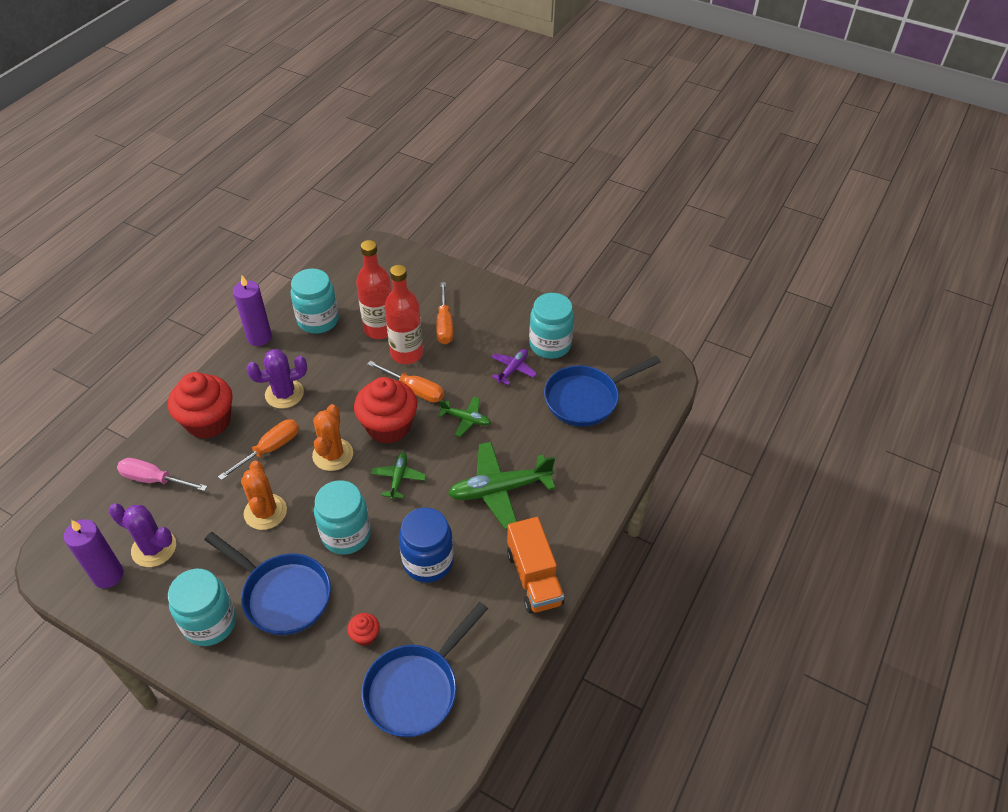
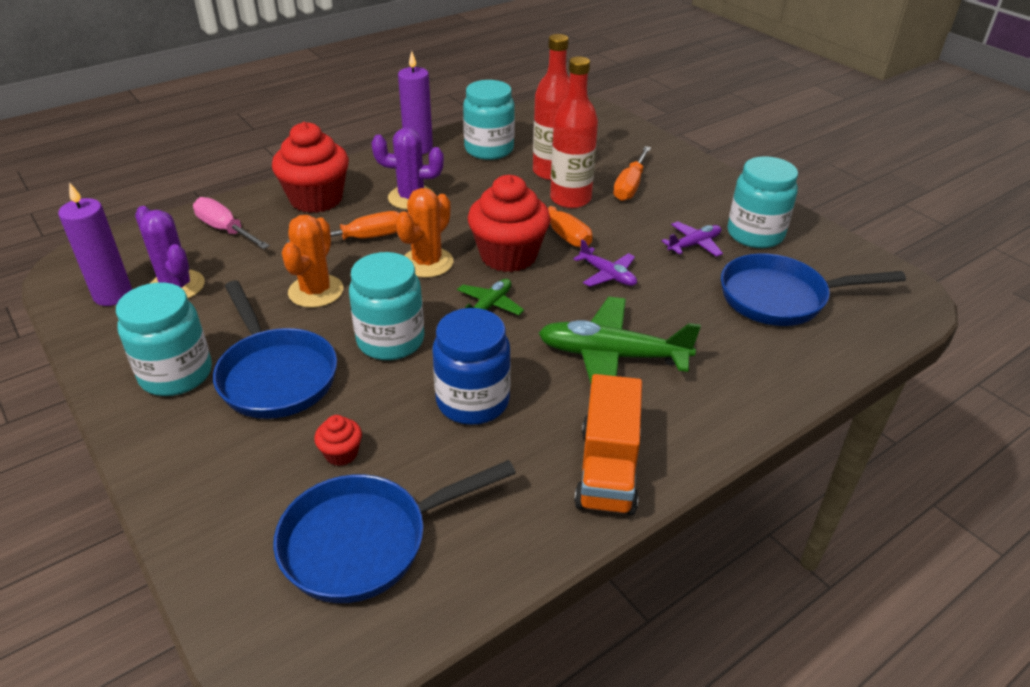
camera: 25 degrees right, 10 degrees down
(466, 419) = (607, 275): green plane -> purple plane

